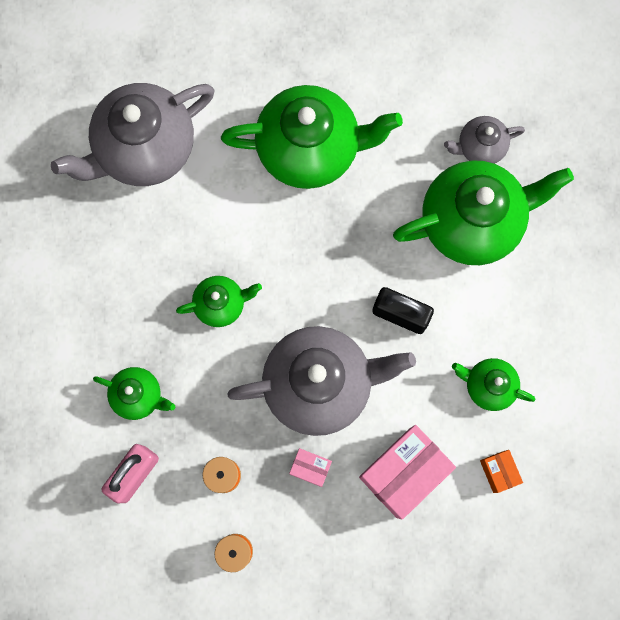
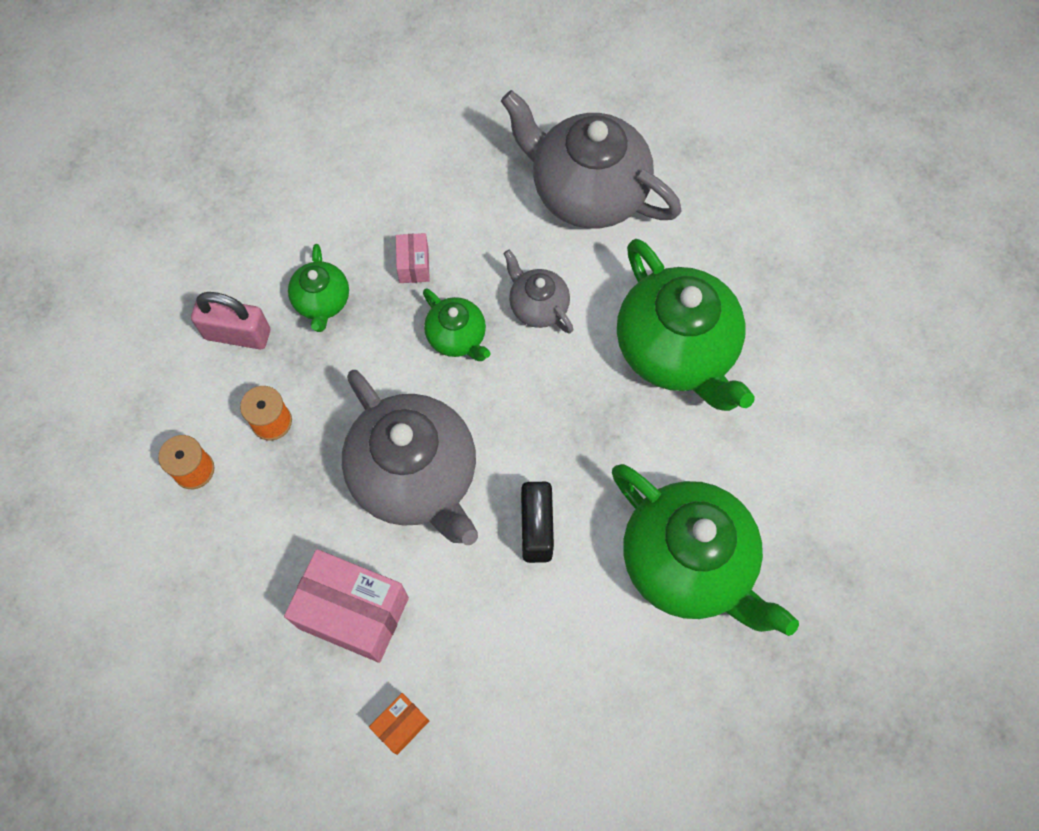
camera: 65 degrees right, 10 degrees down
(310, 468) = (317, 507): pink box -> pink box (414, 265)
(480, 147) = (783, 532): grey teapot -> grey teapot (537, 306)
(488, 386) = (499, 668): green teapot -> none

